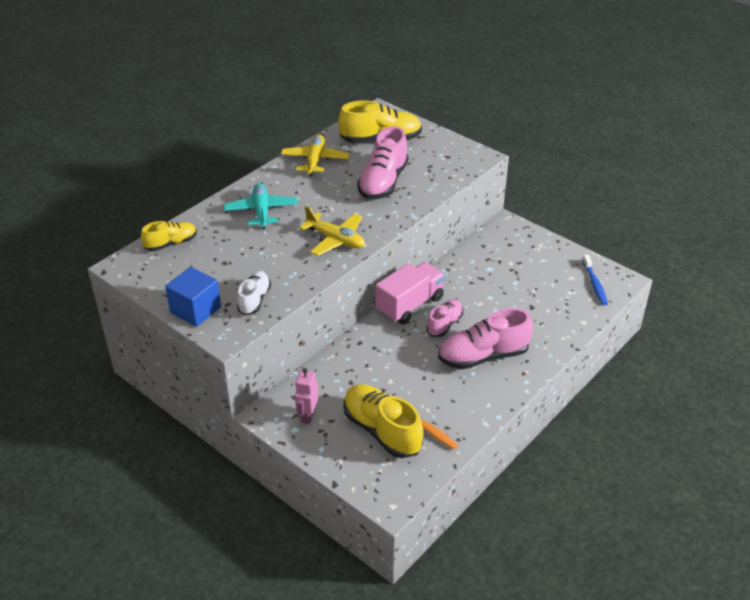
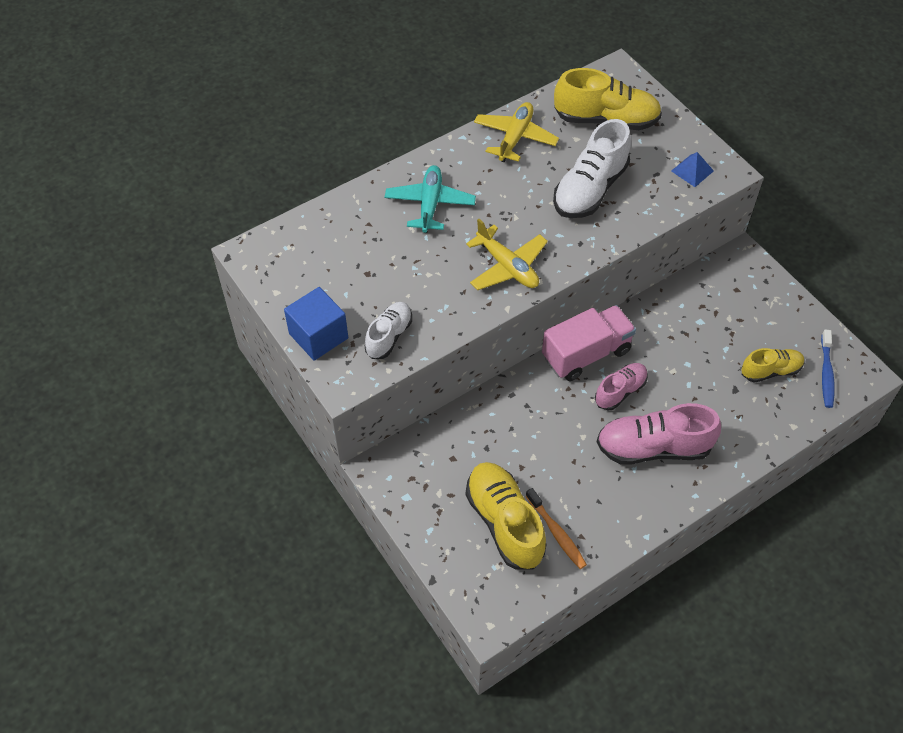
camera: 15 degrees right, 15 degrees up
(171, 243) = (313, 232): yellow shoe -> yellow shoe (770, 371)
(307, 416) = (425, 482): pink robot -> none
(383, 182) = (590, 189): pink shoe -> white shoe
(455, 160) = (692, 171): none -> blue pyramid

